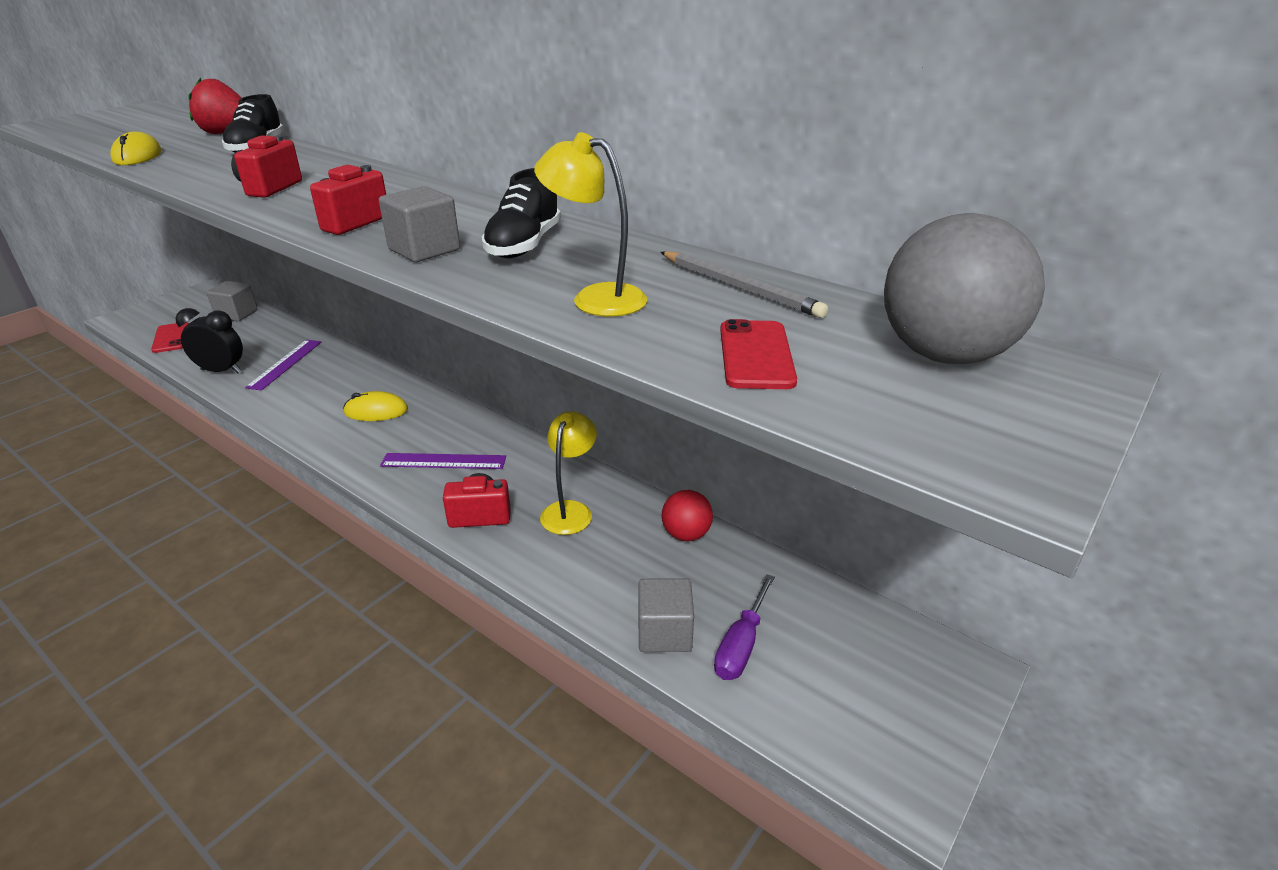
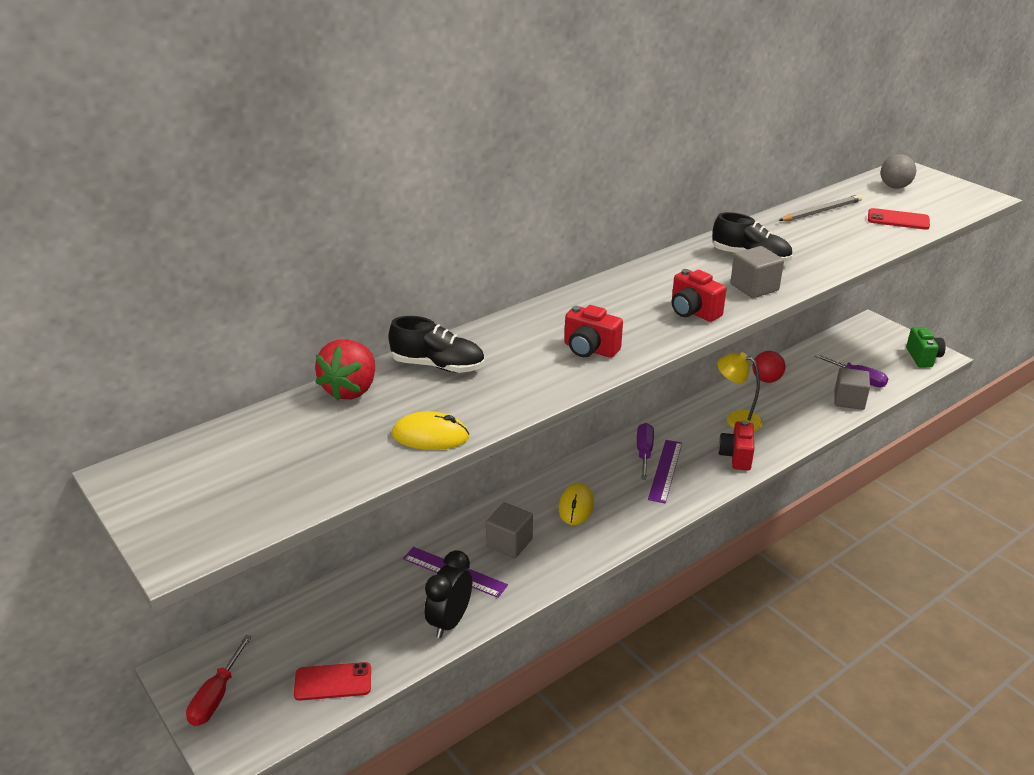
camera: 75 degrees left, 0 degrees up
(176, 304) = (217, 695): none -> red screwdriver
(237, 314) = (291, 627): grey cube -> grey cube (509, 543)
(477, 443) = (644, 453): none -> purple screwdriver
(595, 298) = (834, 245): yellow lamp -> none
(881, 757) = (923, 358): none -> green camera
(944, 355) = (894, 187): grey ball -> grey ball, size x0.56

